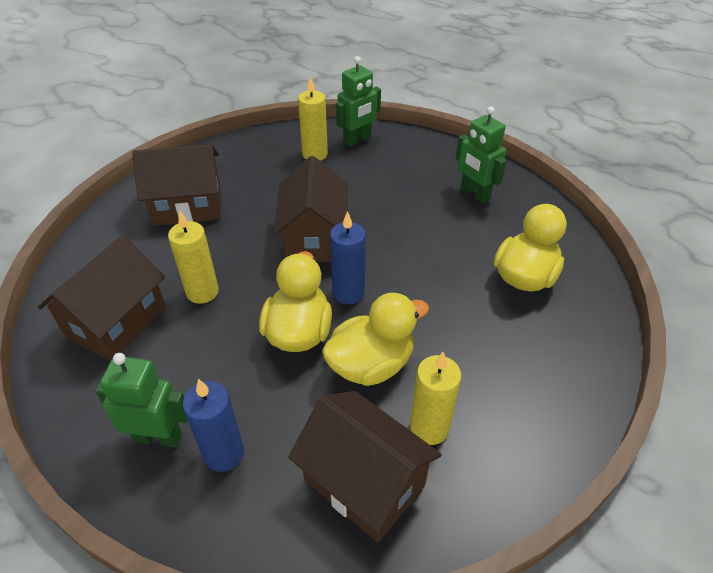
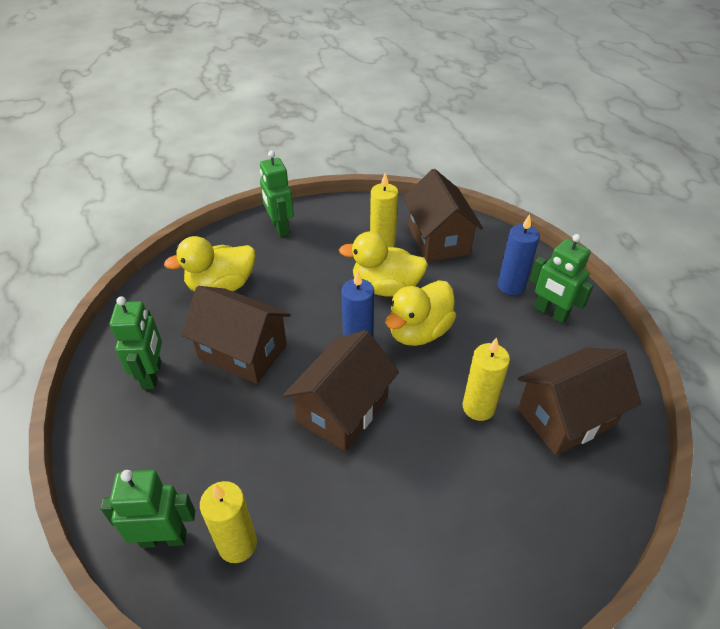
camera: 145 degrees left, 0 degrees up
(188, 206) = (447, 540): brown house -> brown house (242, 352)
(567, 377) = (280, 228): none -> green robot

